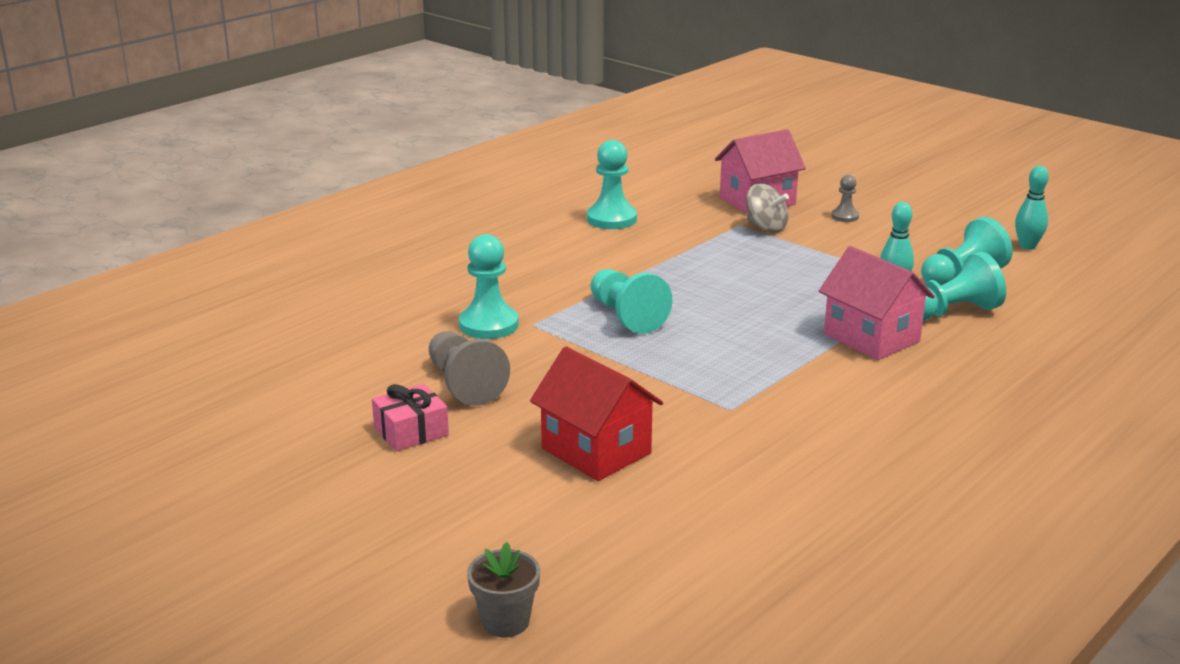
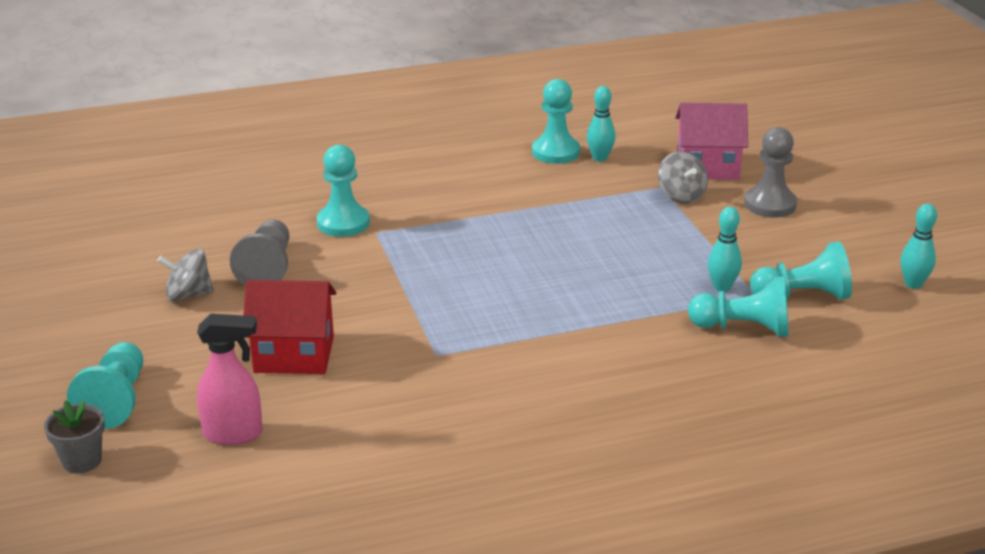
camera: 30 degrees right, 5 degrees up
(411, 431) = (188, 294): pink gift -> grey spinning top
(596, 451) = (294, 355): red house -> red house turned 75 degrees counterclockwise
(626, 316) = (456, 247): turquoise pawn -> turquoise pawn (116, 400)
(633, 540) = (234, 434): none -> pink spray bottle
(657, 215) = (600, 158): none -> turquoise bowling pin
(845, 217) = (770, 204): grey pawn -> grey pawn, size x1.86
(871, 338) = (636, 329): pink house -> none

